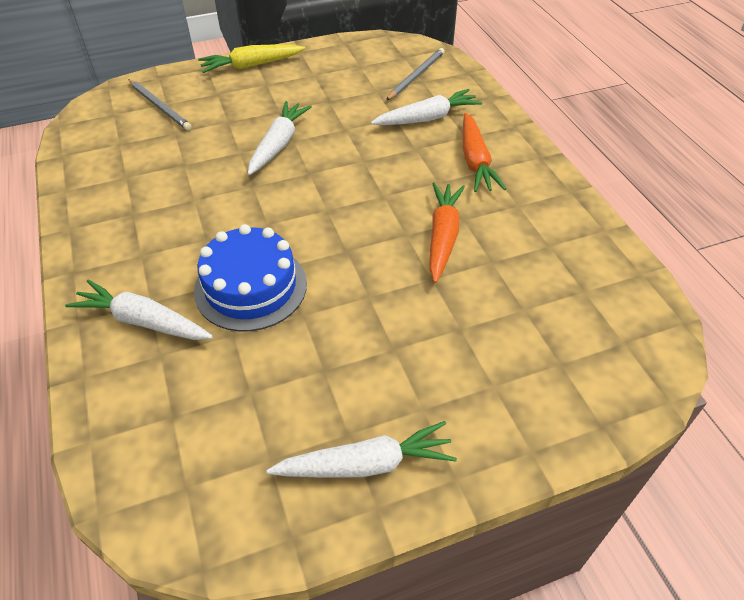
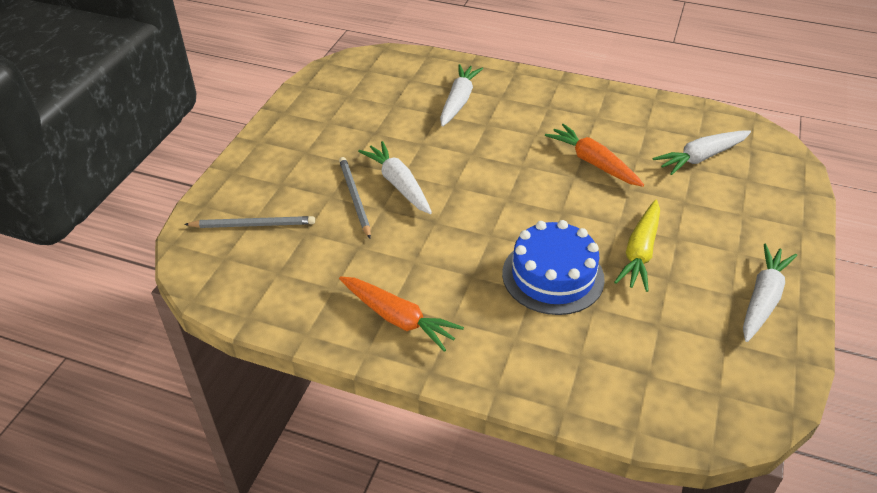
camera: 50 degrees left, 5 degrees down
(143, 321) = (534, 350): white carrot -> white carrot (701, 157)
(251, 65) = (266, 146): yellow carrot -> yellow carrot (640, 252)
(416, 76) = (400, 78): grey pencil -> grey pencil (354, 198)
(475, 161) = (532, 108): orange carrot -> orange carrot (398, 318)

